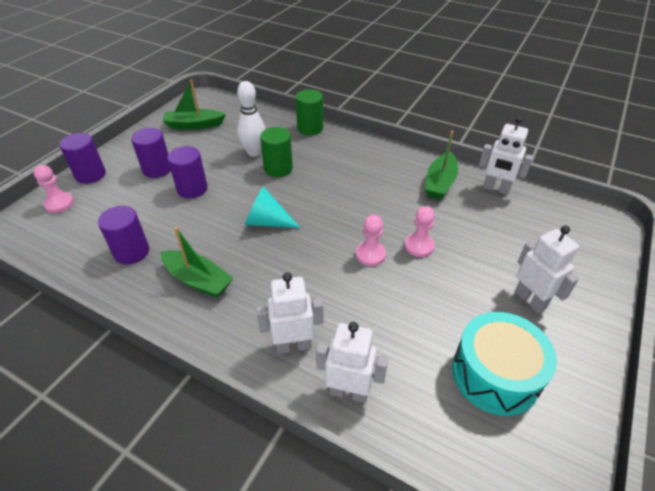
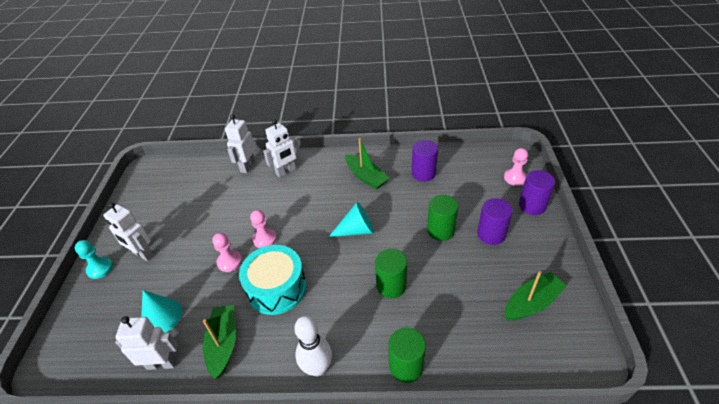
camera: 155 degrees right, 0 degrees up
(192, 189) = (440, 230): purple cylinder -> green cylinder
(198, 280) = (366, 177): green boat -> green boat turned 135 degrees counterclockwise
(254, 152) = (431, 295): white bowling pin -> white bowling pin (317, 368)
(349, 392) = (247, 166): white robot -> white robot turned 120 degrees clockwise
(495, 374) = (170, 202): turquoise drum -> turquoise drum (276, 288)
(499, 223) = (161, 316): none -> turquoise cone
(588, 304) = (100, 268): none -> turquoise pawn

